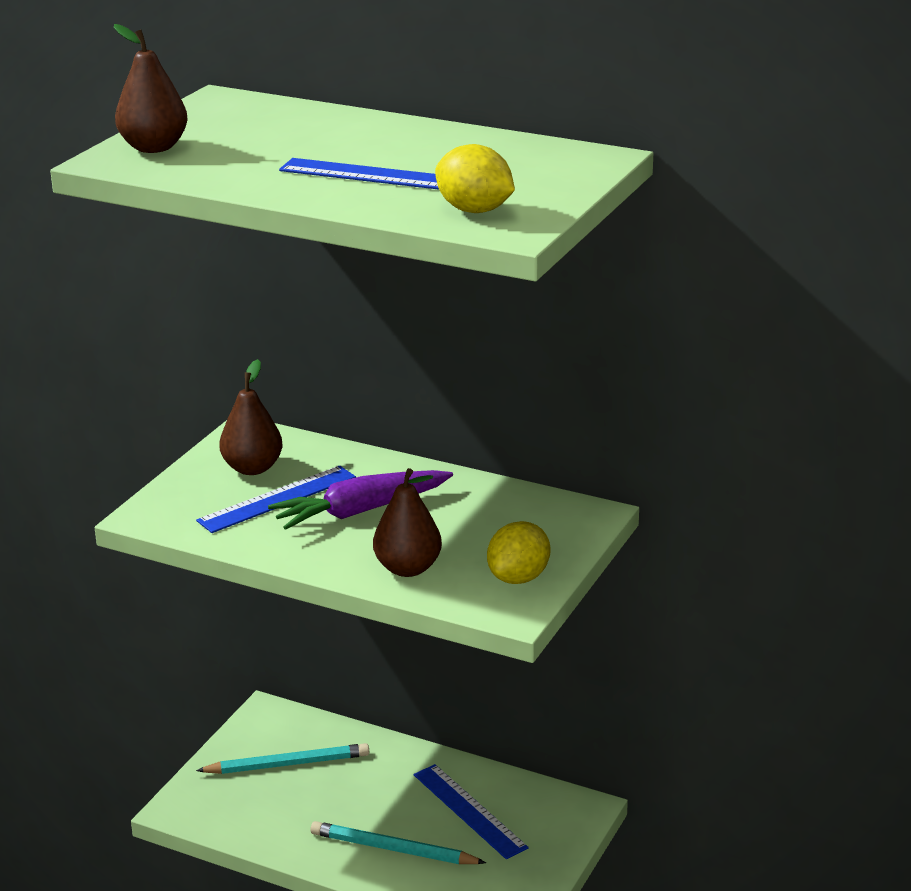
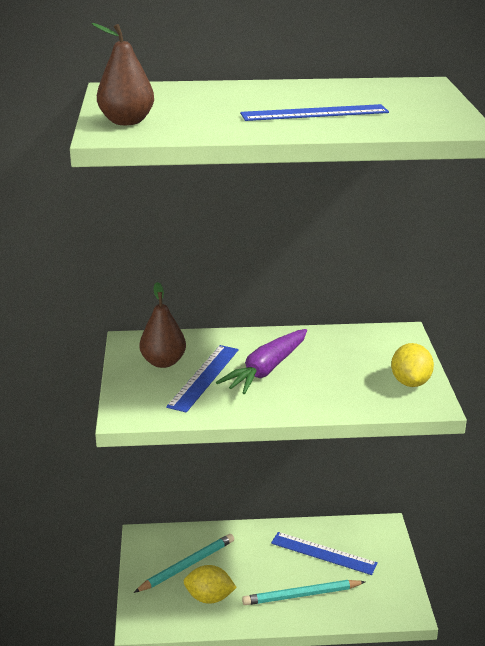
camera: 30 degrees left, 0 degrees up
(407, 568) = (339, 397): brown pear -> none
(474, 210) = (417, 121): yellow lemon -> yellow lemon (209, 598)

